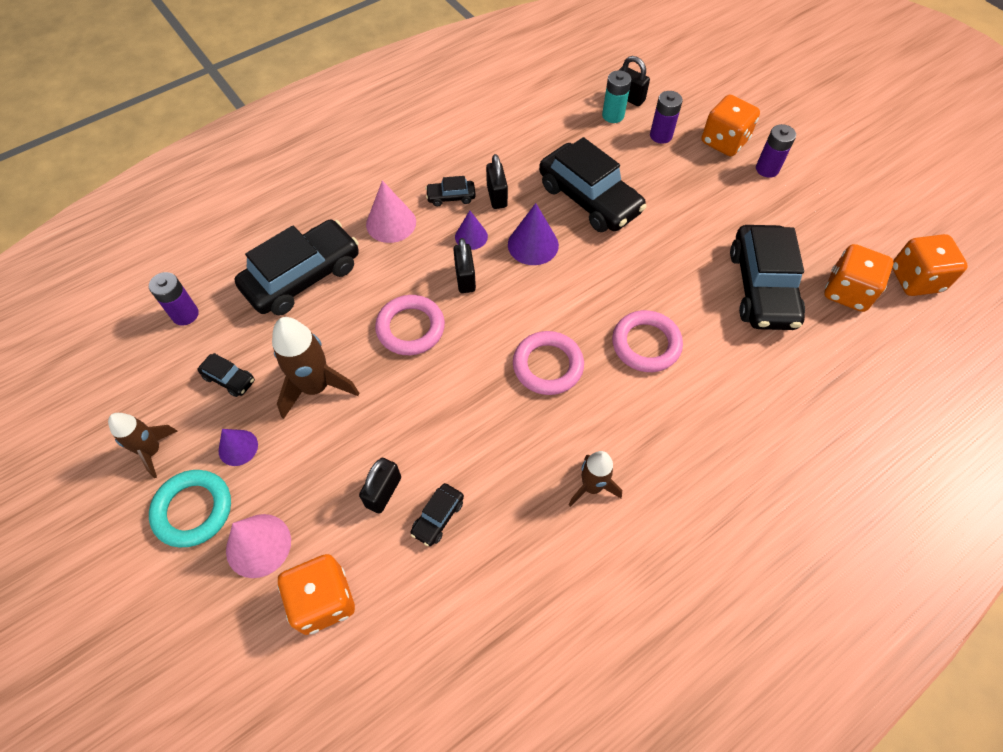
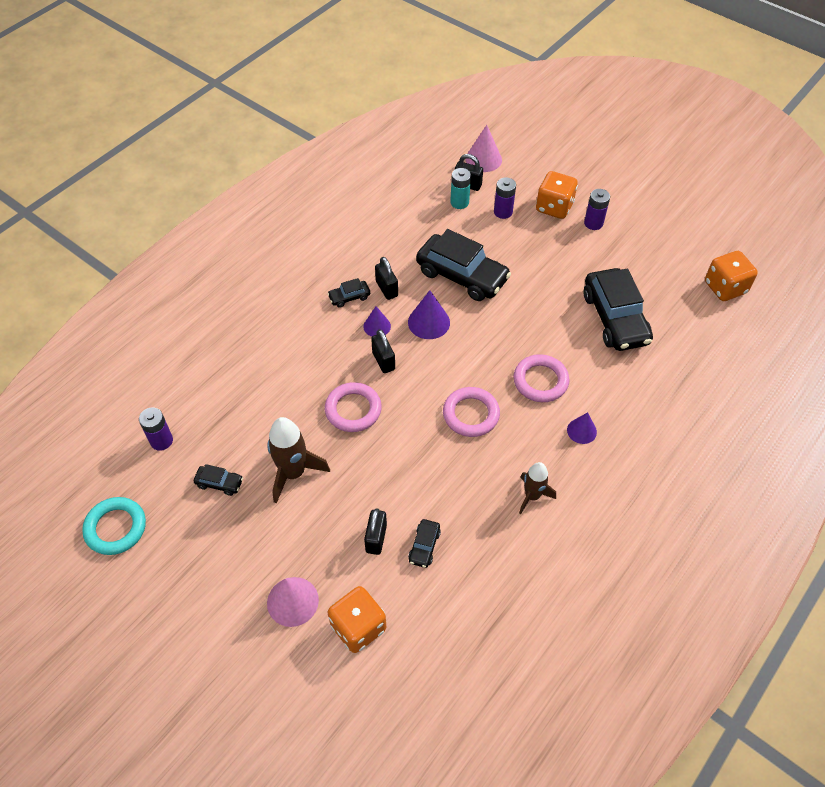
camera: 15 degrees left, 5 degrees down
(152, 451) = (178, 553): brown rocket -> none
(193, 510) = (230, 589): turquoise ring -> turquoise ring (116, 528)
(238, 447) = (248, 534): purple cone -> purple cone (581, 431)
(303, 277) = (249, 388): black car -> none
(391, 223) = (307, 329): pink cone -> pink cone (483, 159)
(847, 292) = (678, 308): orange dice -> none

